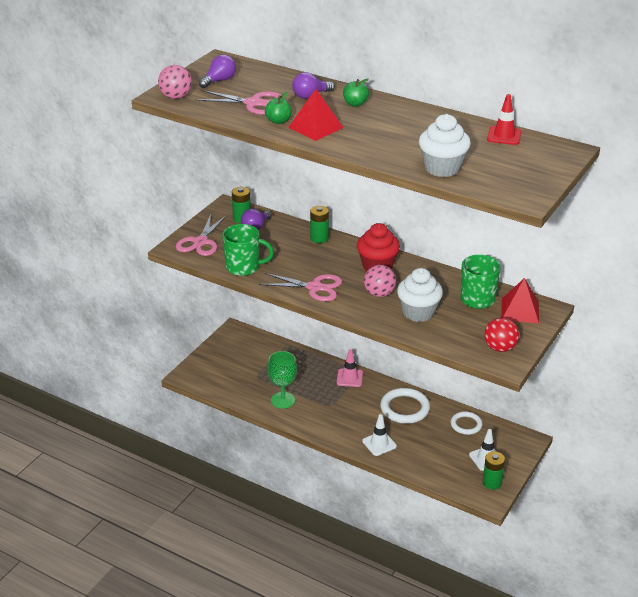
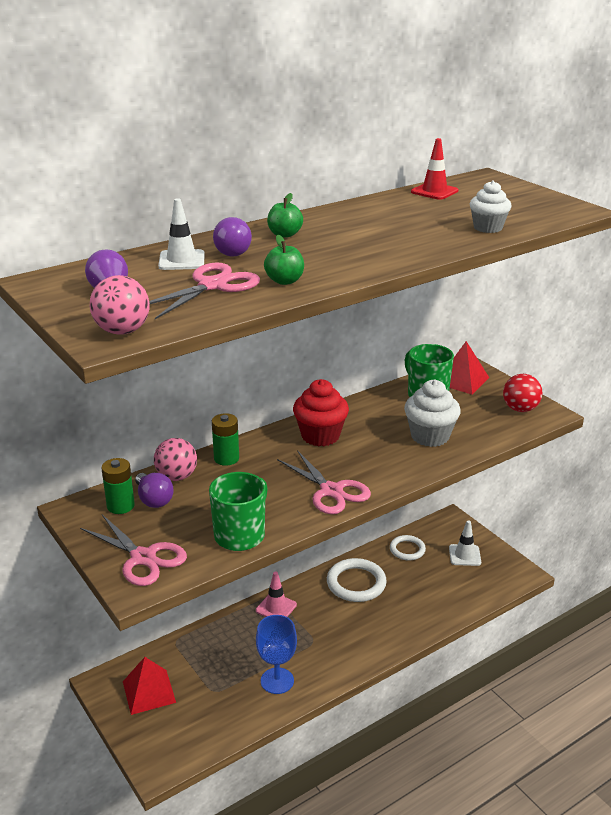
camera: 65 degrees left, 5 degrees down
(283, 400) = (277, 681): green goblet -> blue goblet
(314, 287) = (331, 491): pink scissors -> pink scissors turned 105 degrees clockwise
(315, 127) = (326, 265): red pyramid -> red pyramid (149, 692)
(379, 294) = (377, 450): pink ball -> pink ball (177, 477)
(379, 444) = (402, 623): white traffic cone -> white traffic cone (181, 260)
(442, 168) = (488, 228): white cupcake -> white cupcake, size x0.65
(492, 483) = (501, 564): green battery -> none

